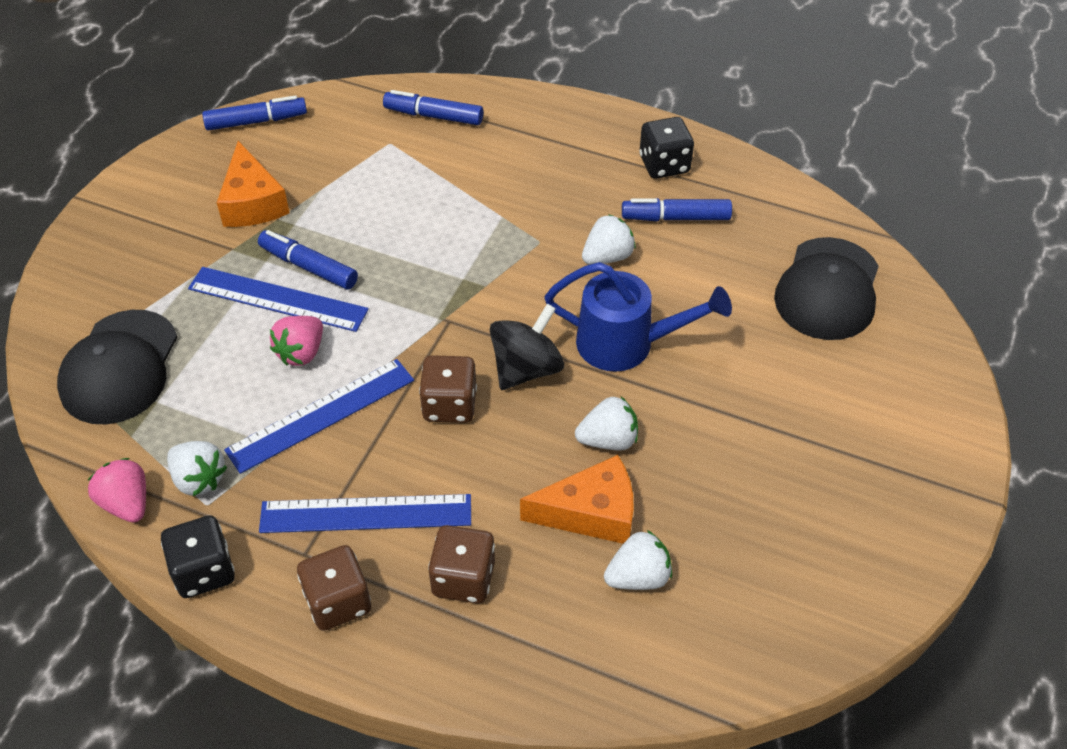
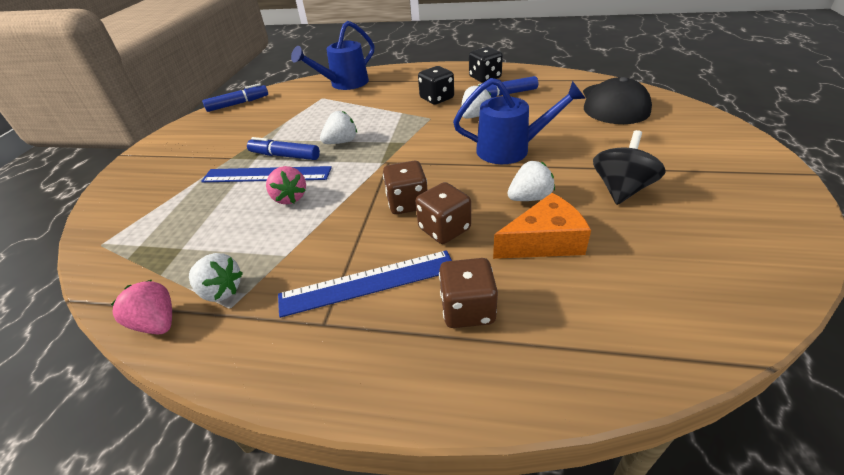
camera: 10 degrees left, 10 degrees down
(119, 367) = (150, 234): black cap -> none
(204, 571) = (233, 360): black dice -> black dice (437, 98)
(252, 202) = (241, 135): orange cheese -> none
(301, 352) = (290, 198): pink strawberry -> pink strawberry turned 45 degrees counterclockwise
(321, 415) = (313, 228): blue ruler -> none
(338, 602) = (364, 355): brown dice -> brown dice (444, 229)
(433, 116) = (344, 84): blue marker -> blue watering can
(526, 369) = (452, 174): black spinning top -> black spinning top (621, 189)
(638, 577) = (607, 274): white strawberry -> white strawberry (341, 142)

